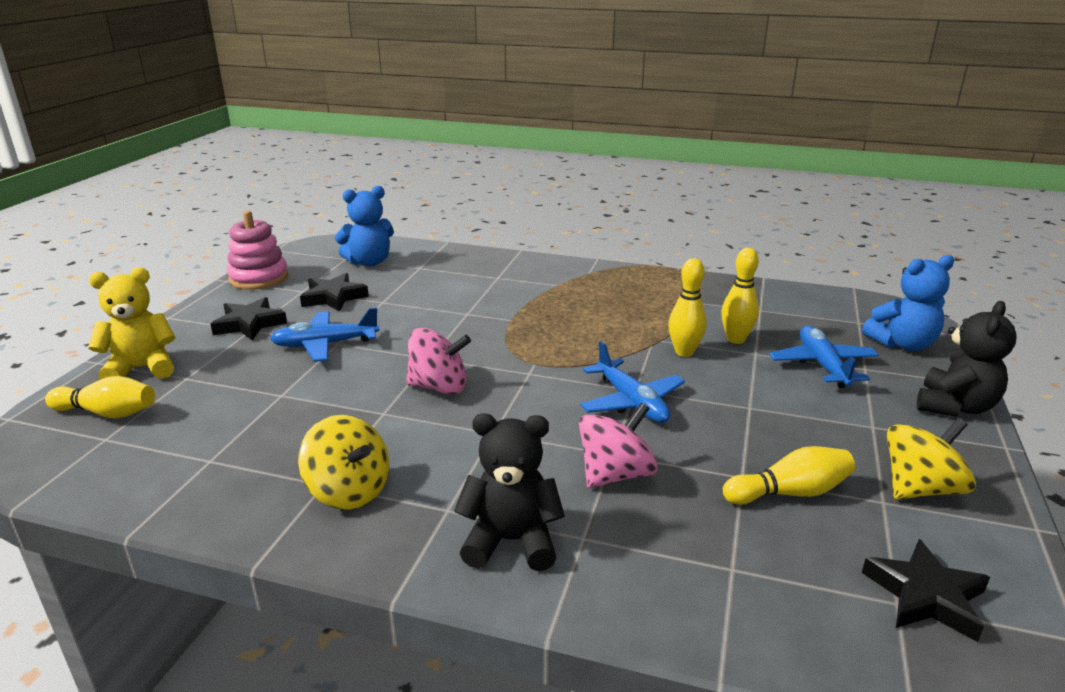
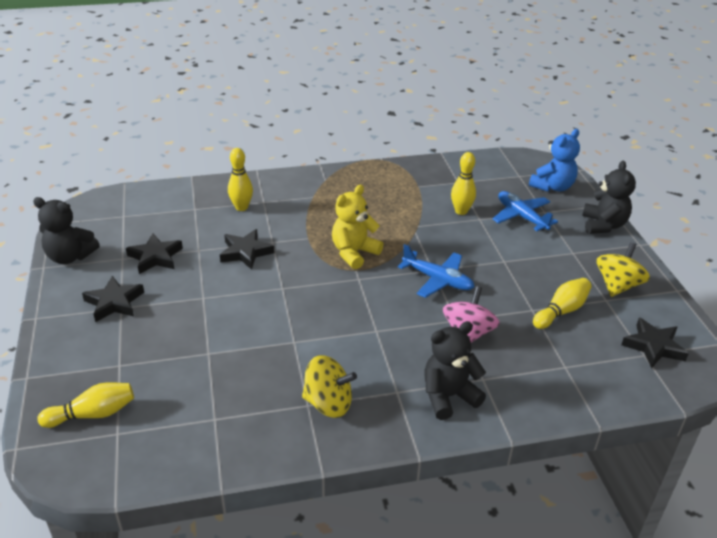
camera: 30 degrees left, 10 degrees up
(142, 368) = (73, 370): yellow teddy bear -> yellow teddy bear (354, 253)
(259, 278) = (70, 257): pink stacking toy -> black teddy bear
(325, 344) = (195, 301): blue plane -> none
(369, 262) = (148, 214): blue teddy bear -> none
(428, 315) = (246, 252): none -> black star
(439, 387) = (311, 309): pink spinning top -> none
(684, 352) = (439, 231): yellow bowling pin -> yellow bowling pin (241, 207)

